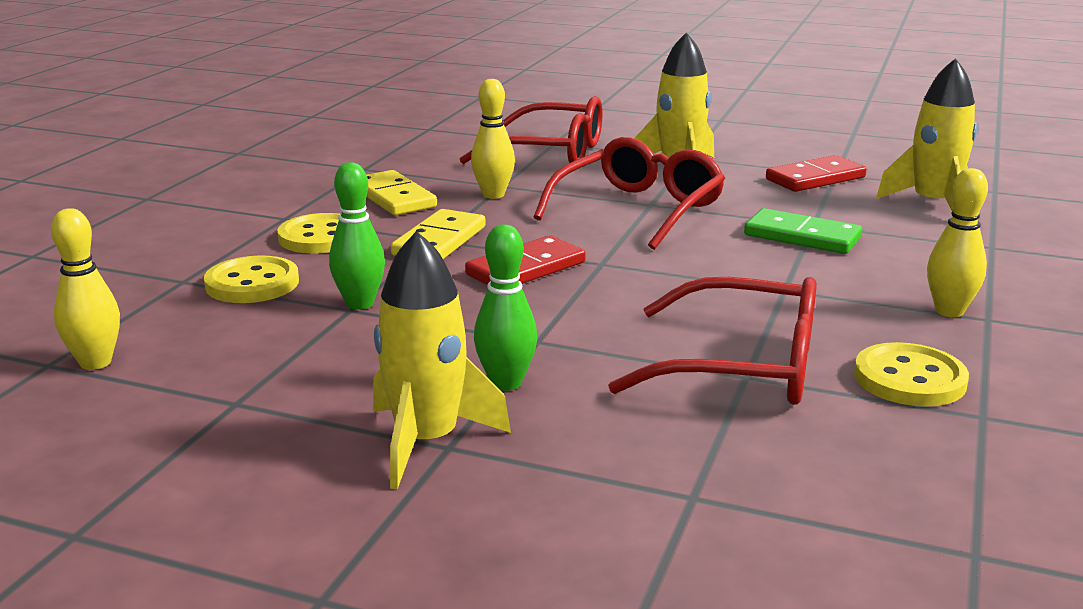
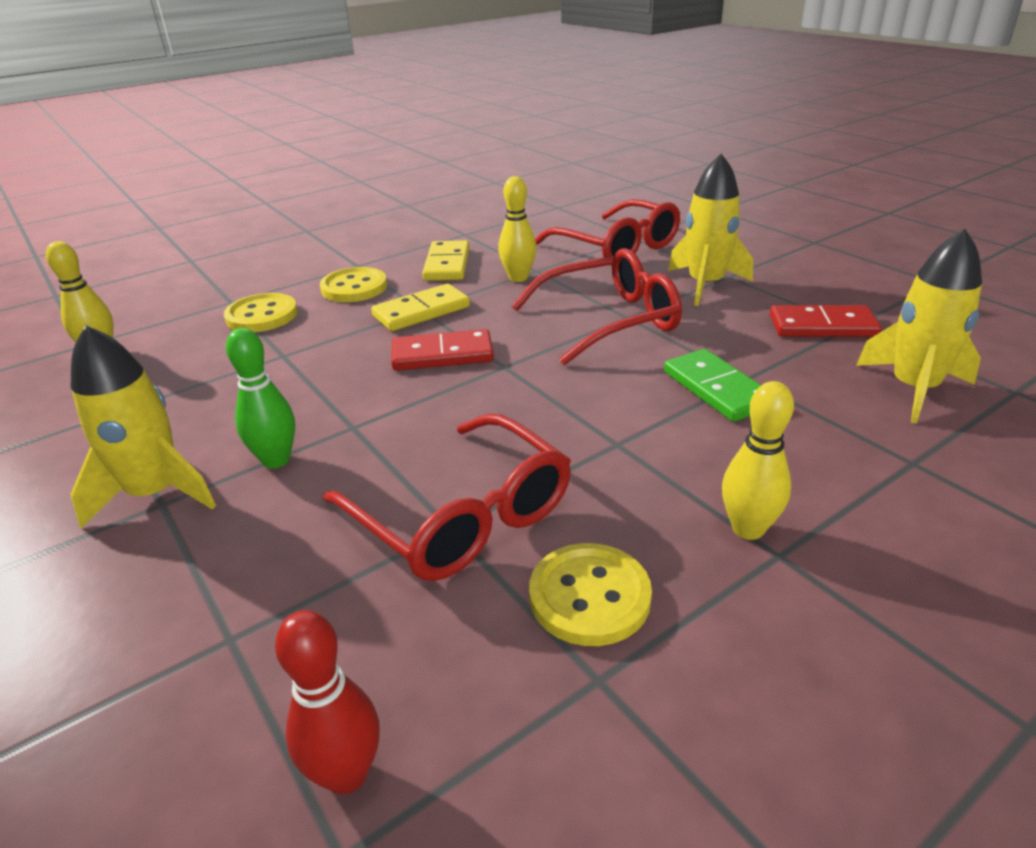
camera: 35 degrees right, 10 degrees up
(360, 303) = (295, 352): green bowling pin -> none
(910, 520) = (346, 774): none -> red bowling pin

